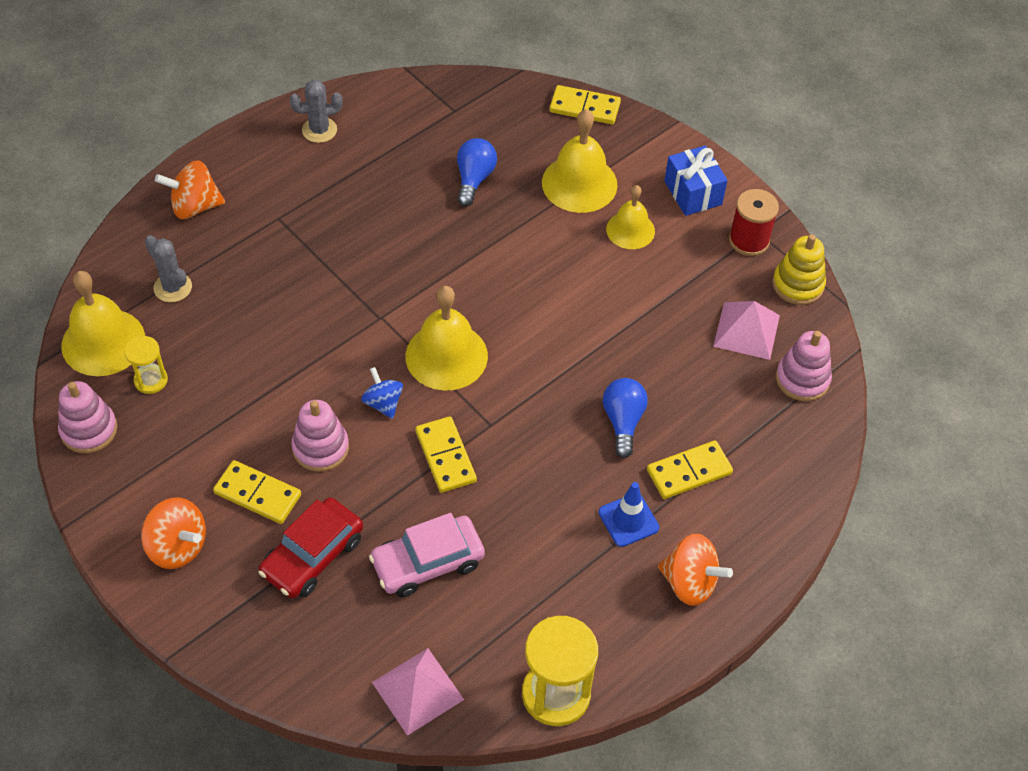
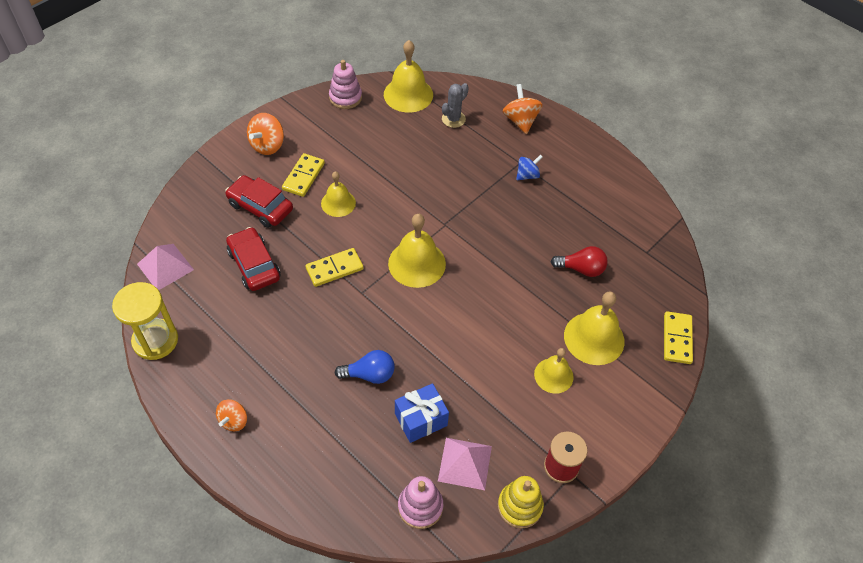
camera: 85 degrees right, 0 degrees up
(151, 380) = (382, 118): yellow hourglass -> none
(319, 130) = (604, 176): grey cactus -> none
(320, 448) = (338, 203): pink stacking toy -> yellow bell
(383, 403) = (375, 232): blue spinning top -> blue spinning top (527, 175)
(427, 562) = (254, 265): pink car -> red car
(474, 179) = (581, 269): blue light bulb -> red light bulb
(628, 520) = (285, 380): blue traffic cone -> none
(689, 472) = (327, 420): yellow domino -> none
(690, 582) = (234, 421): orange spinning top -> orange spinning top, size x0.66
(693, 193) = (604, 422): blue gift -> blue gift (421, 420)

